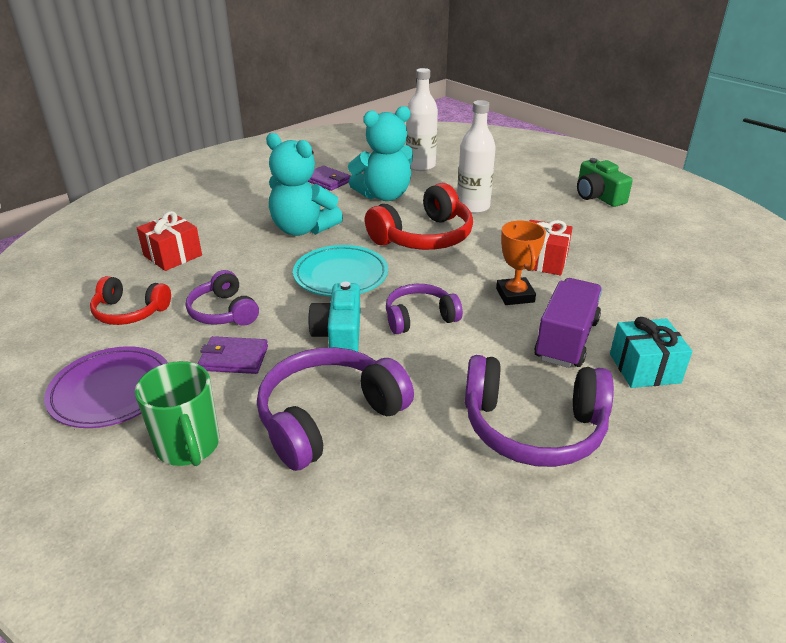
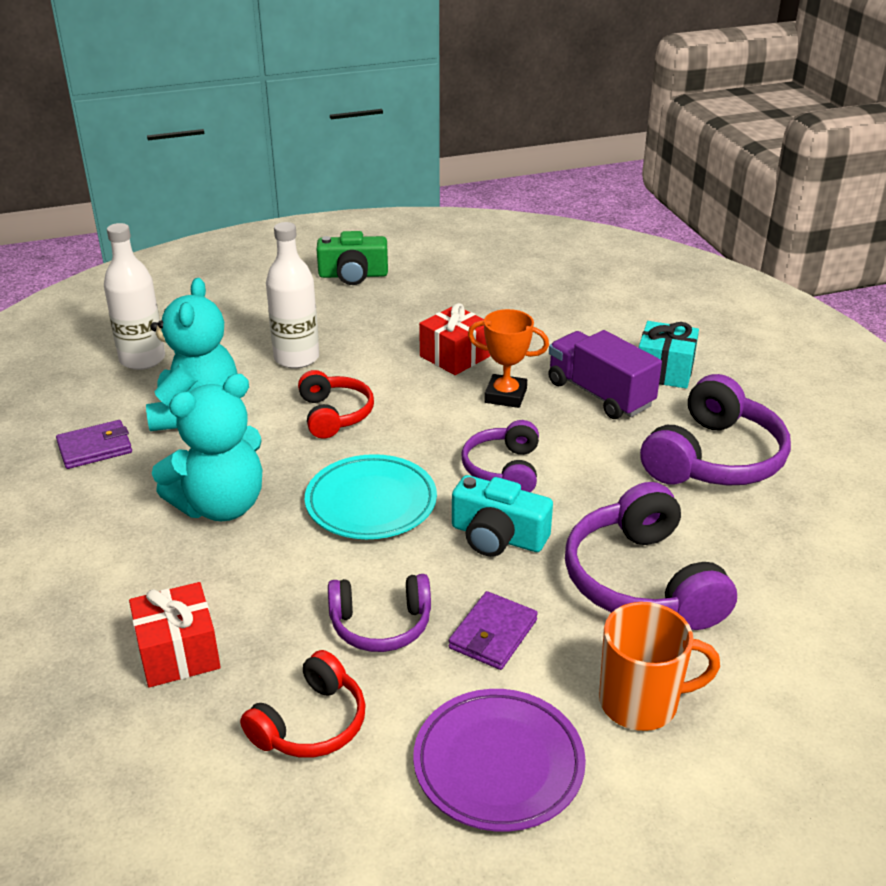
camera: 65 degrees left, 0 degrees up
(188, 446) = (641, 703): green mug -> orange mug
(423, 237) = (334, 415): red headphones -> red headphones, size x0.61

